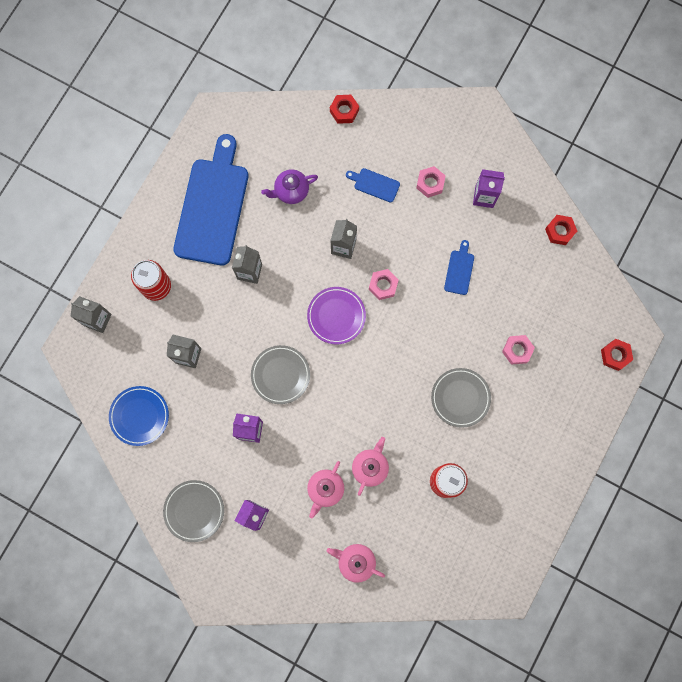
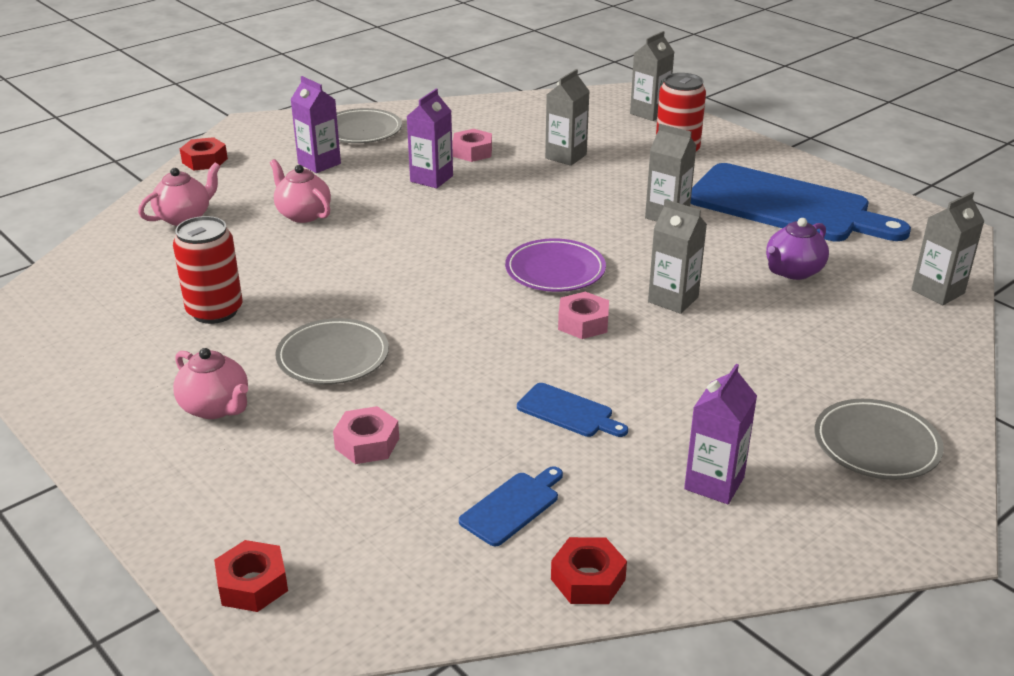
camera: 110 degrees right, 45 degrees down
(139, 416) = (507, 118): blue plate -> none
(280, 375) = (493, 211): grey plate -> grey plate (876, 444)
(286, 117) = (937, 291): none -> grey carton
(291, 191) = (793, 271): purple teapot -> purple teapot turned 135 degrees counterclockwise
(344, 111) = (945, 352): red nut -> red nut (205, 160)
(370, 467) = (300, 253): pink teapot -> pink teapot (216, 407)
(374, 184) = (782, 354): blue cutting board -> blue cutting board (512, 506)
(430, 183) = (766, 418): pink nut -> pink nut (472, 152)

